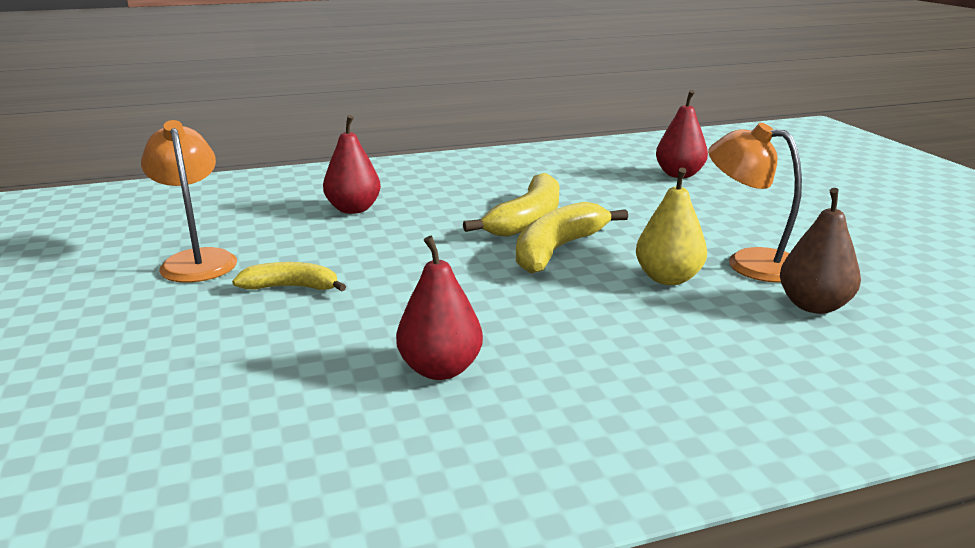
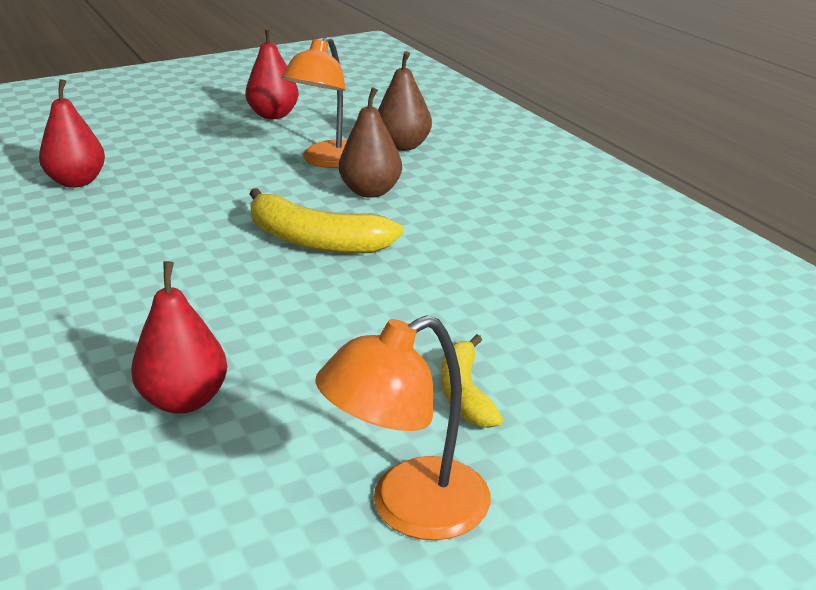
camera: 100 degrees left, 5 degrees up
(440, 369) = (581, 277): red pear -> red pear (273, 115)
(527, 220) = (227, 262): yellow banana -> none
(667, 278) = (371, 192): yellow pear -> brown pear

